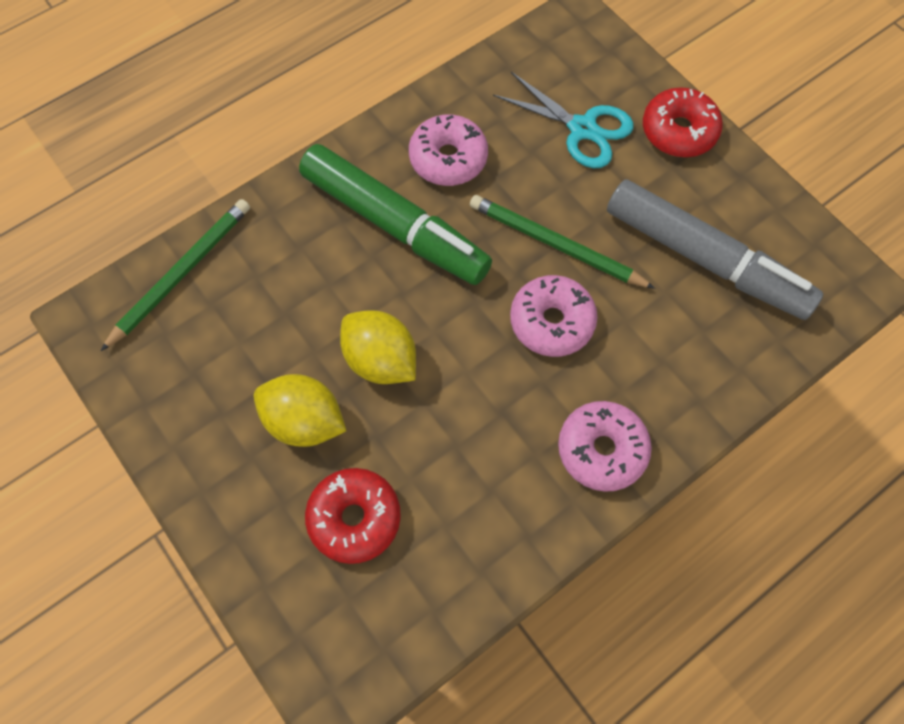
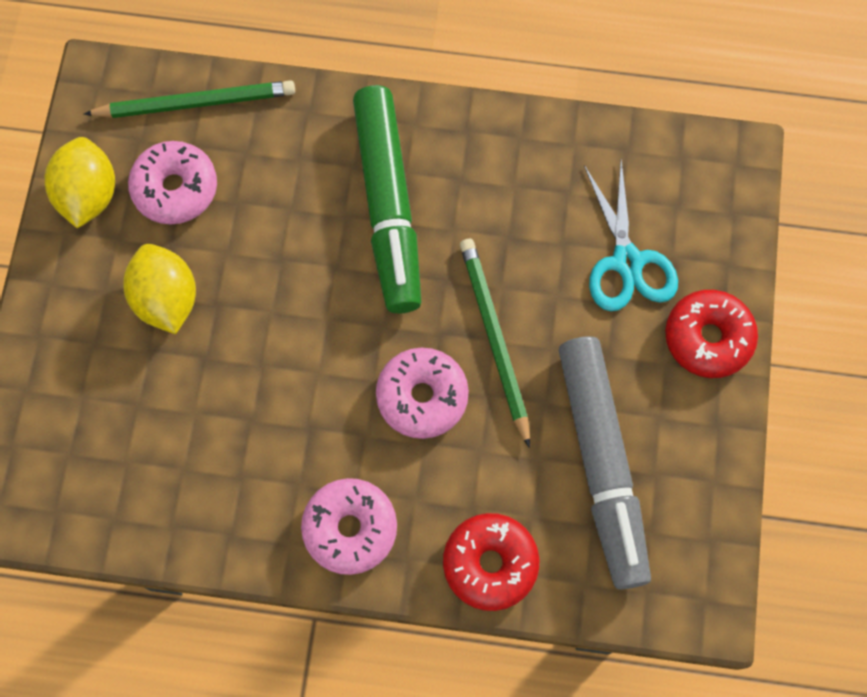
camera: 45 degrees right, 5 degrees up
(354, 518) = (128, 403): red donut -> red donut (490, 563)
(380, 360) = (265, 304): yellow lemon -> yellow lemon (89, 195)
(448, 158) = (488, 188): pink donut -> pink donut (175, 189)

